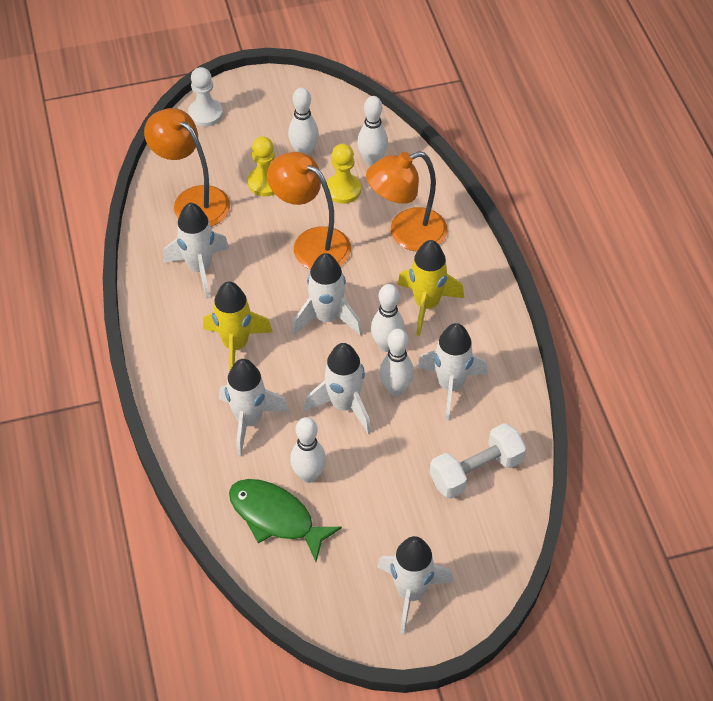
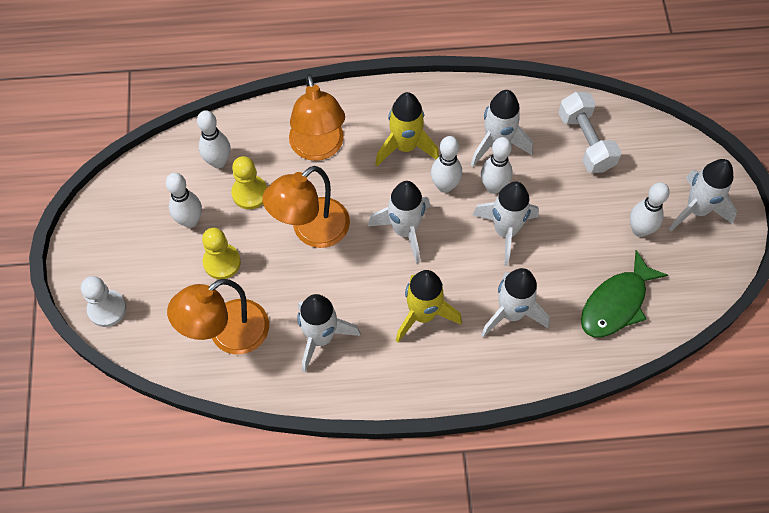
camera: 80 degrees left, 10 degrees up
(309, 475) = (575, 270): white bowling pin -> white bowling pin (639, 230)

